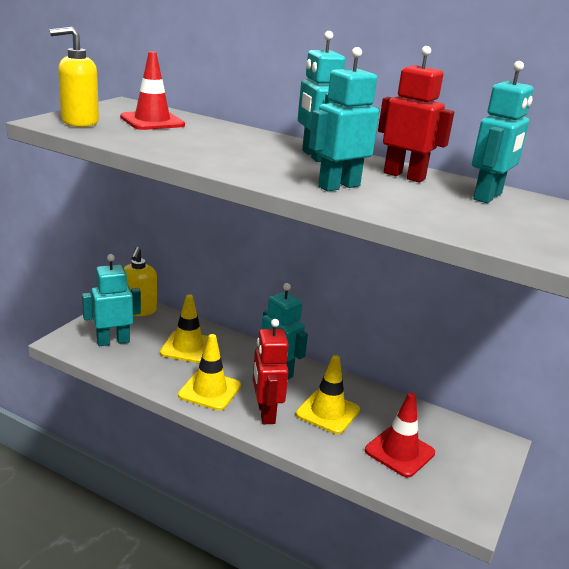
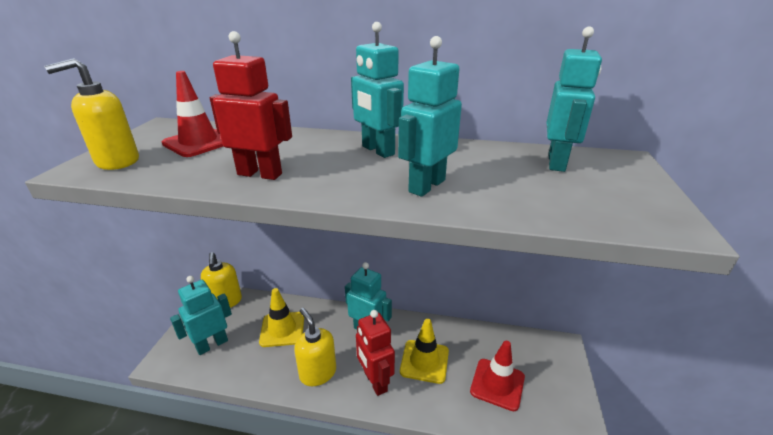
camera: 15 degrees left, 5 degrees up
(209, 390) = (318, 373): yellow traffic cone -> yellow soap dispenser
(404, 176) = (471, 156): red robot -> red robot (260, 174)

